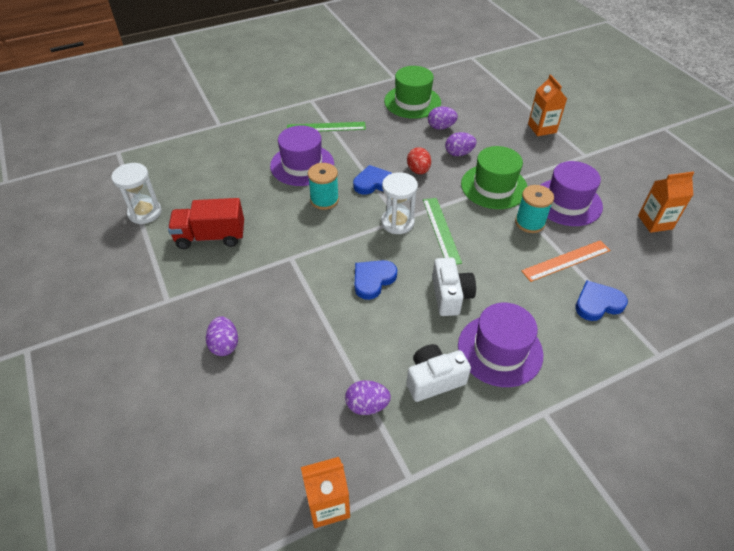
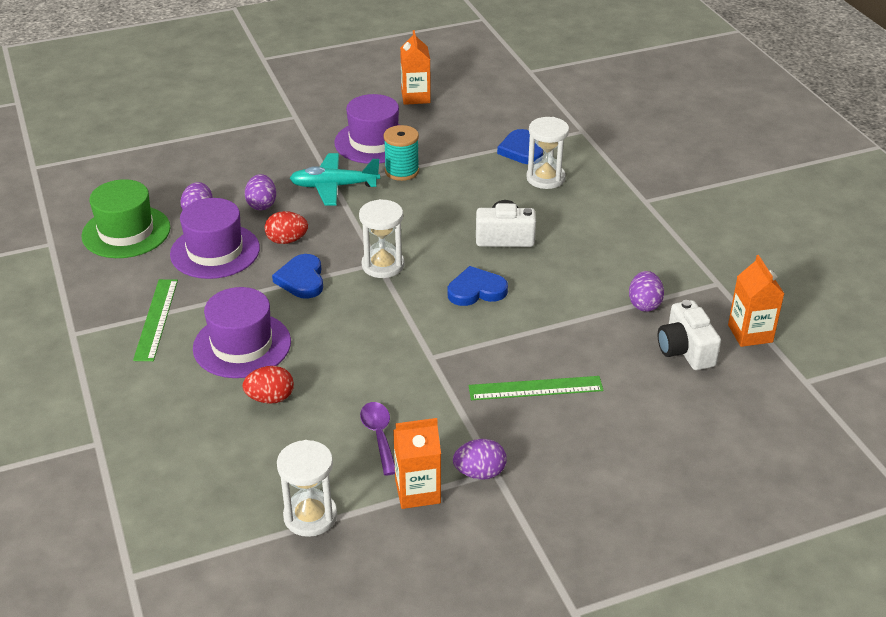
camera: 85 degrees left, 10 degrees down
(211, 237) = (379, 435): red truck -> purple spoon
(224, 345) = (568, 411): purple egg -> purple egg (479, 473)
(250, 183) = (270, 398): none -> red egg
(324, 200) = (326, 325): turquoise spool -> none
(373, 280) = (476, 290): blue heart -> blue heart turned 120 degrees clockwise
(434, 380) = (612, 259): white camera -> white camera (685, 350)
(441, 230) = (402, 233): green ruler -> green ruler (535, 388)
(494, 186) = (334, 186): green hat -> turquoise plane
(500, 350) = (576, 215): purple hat -> purple hat (215, 251)
(542, 128) = (232, 136): orange carton -> orange carton (417, 491)
(555, 324) = (545, 178): none -> white hourglass
(566, 260) = (462, 158): orange ruler -> none

